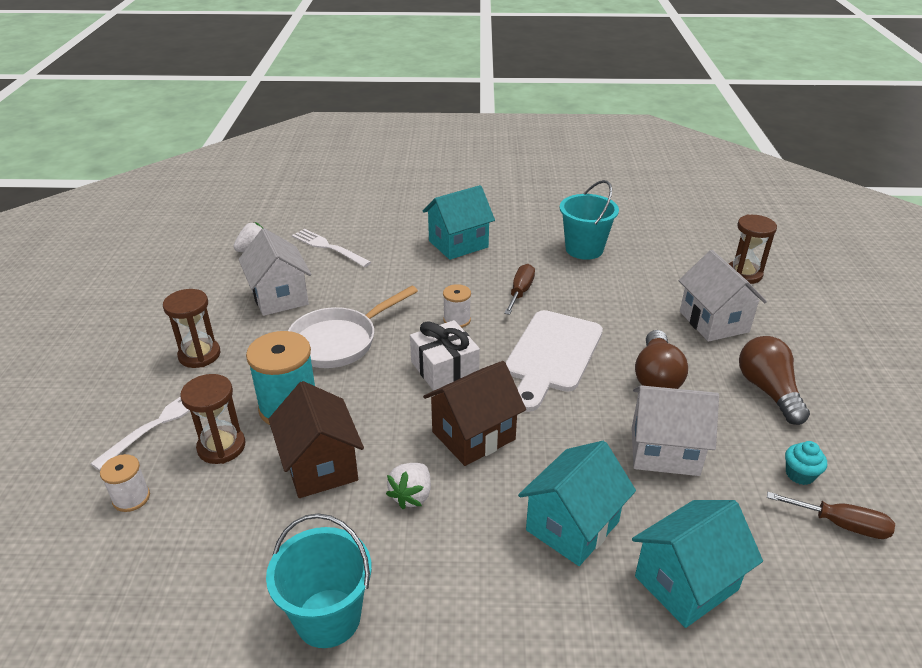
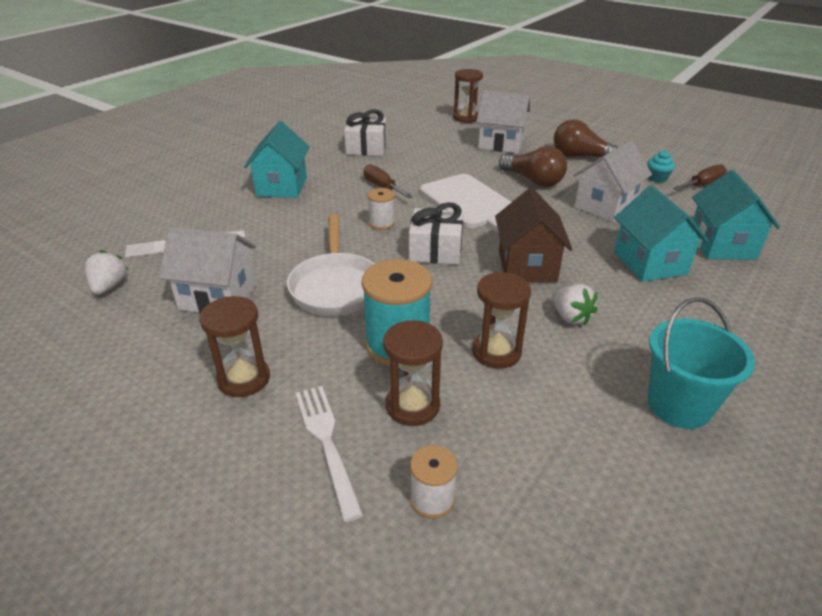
camera: 55 degrees left, 0 degrees up
(320, 466) = (496, 352): brown house -> brown hourglass
(584, 249) = (366, 148): turquoise bucket -> white gift

